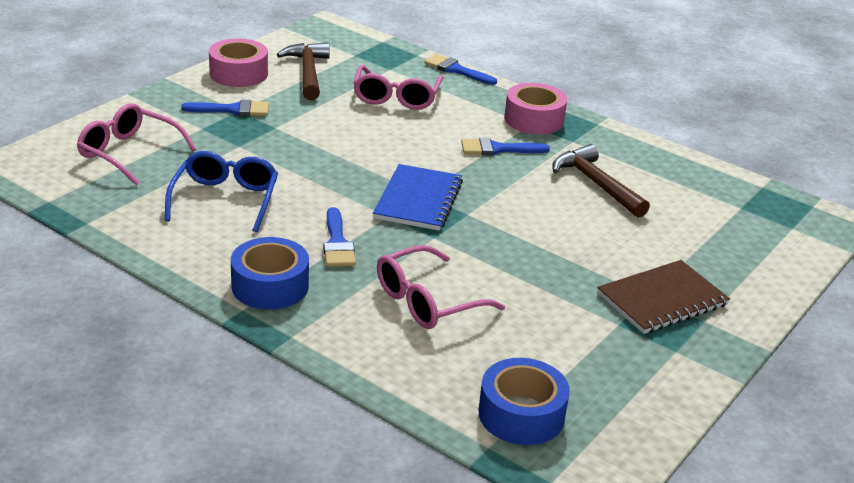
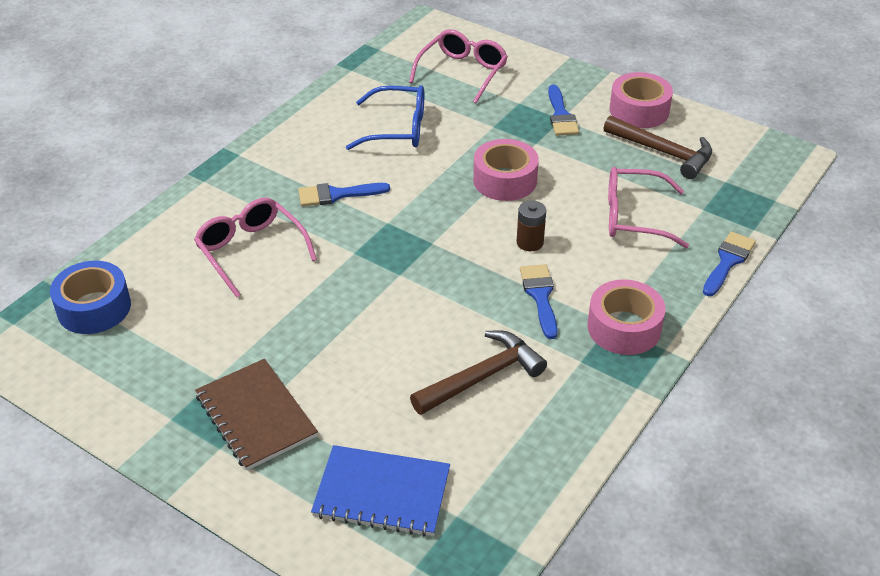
camera: 90 degrees right, 10 degrees up
(270, 286) = (270, 164): blue tape -> none
(307, 72) = (664, 152): brown hammer -> brown hammer turned 45 degrees clockwise
(332, 148) = (505, 180): none -> pink tape
(418, 200) = (419, 240): blue notebook -> blue notebook (382, 493)
(426, 146) = (530, 242): none -> brown battery

